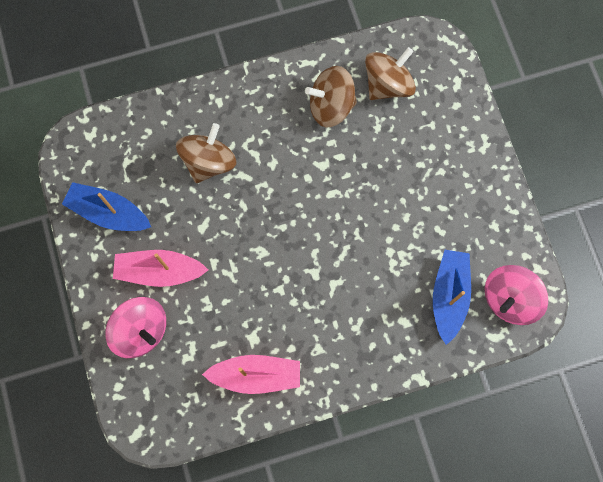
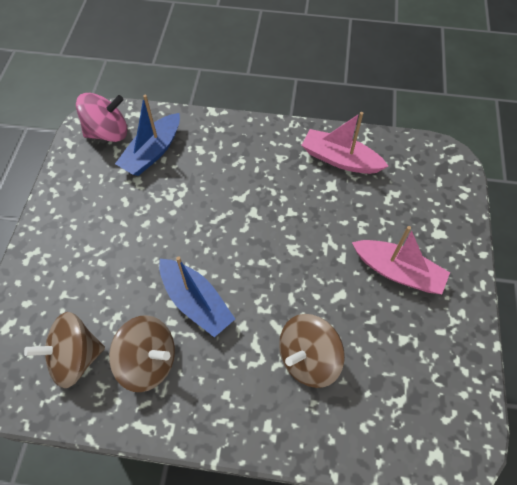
camera: 155 degrees left, 15 degrees down
(109, 212) = (435, 351): blue boat -> blue boat (196, 302)
(141, 330) = (430, 229): pink spinning top -> none

